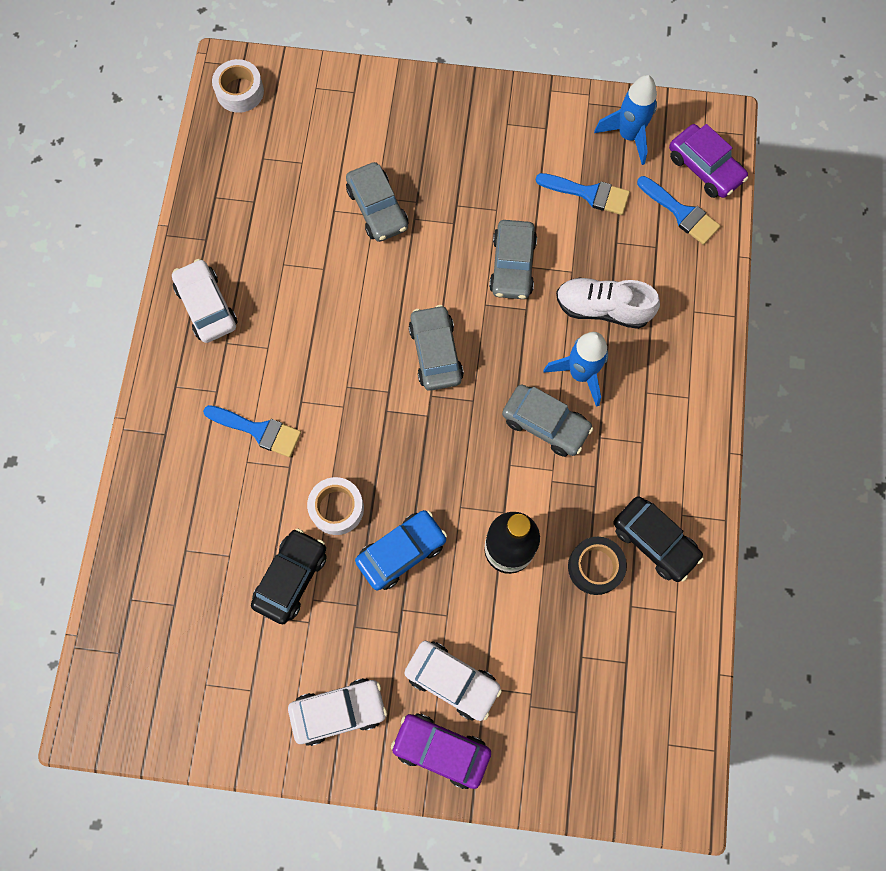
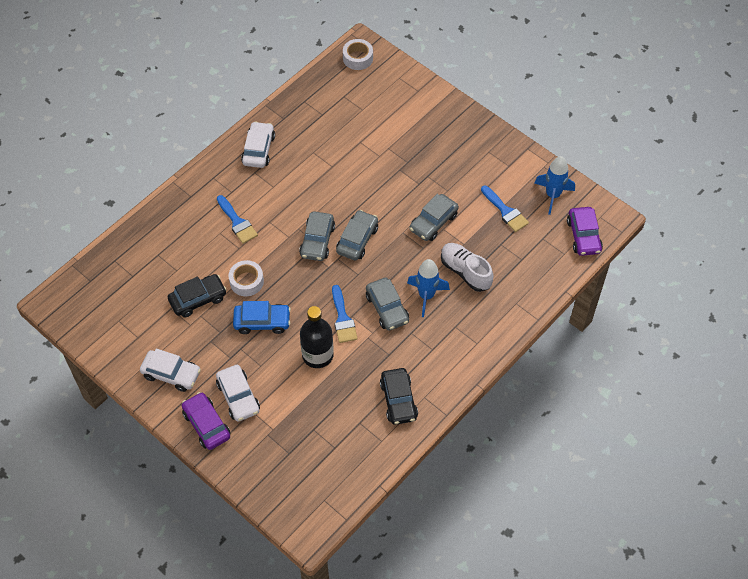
camera: 35 degrees right, 15 degrees down
(377, 208) = (384, 154): grey car -> grey car (317, 241)
(595, 567) = (356, 392): black tape -> none
(681, 213) = (550, 250): blue brush -> blue brush (343, 318)

